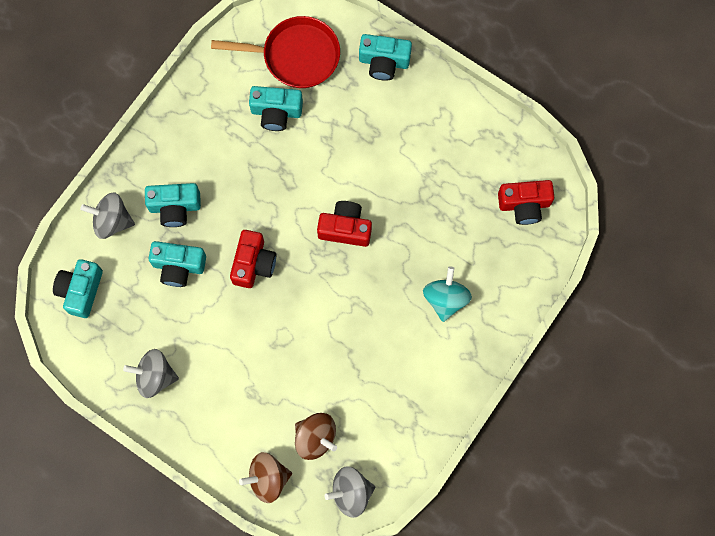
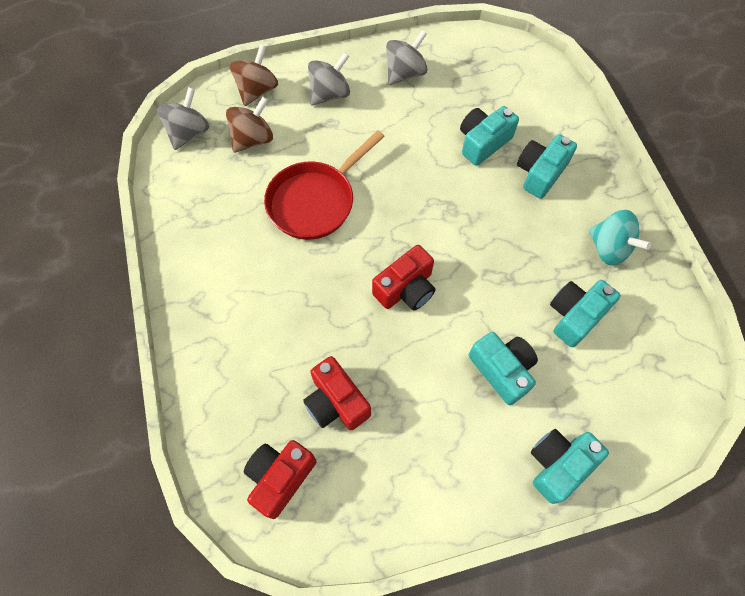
camera: 130 degrees right, 10 degrees down
(81, 290) = (518, 71): turquoise camera -> turquoise camera (502, 370)
(112, 221) = (564, 124): grey spinning top -> grey spinning top (330, 94)
(253, 263) = (437, 195): red camera -> red camera (336, 402)
(296, 56) = (628, 380): red pan -> red pan (315, 201)
(315, 438) = (253, 139): brown spinning top -> brown spinning top turned 150 degrees clockwise
(445, 299) = (262, 321): turquoise spinning top -> turquoise spinning top (609, 248)

